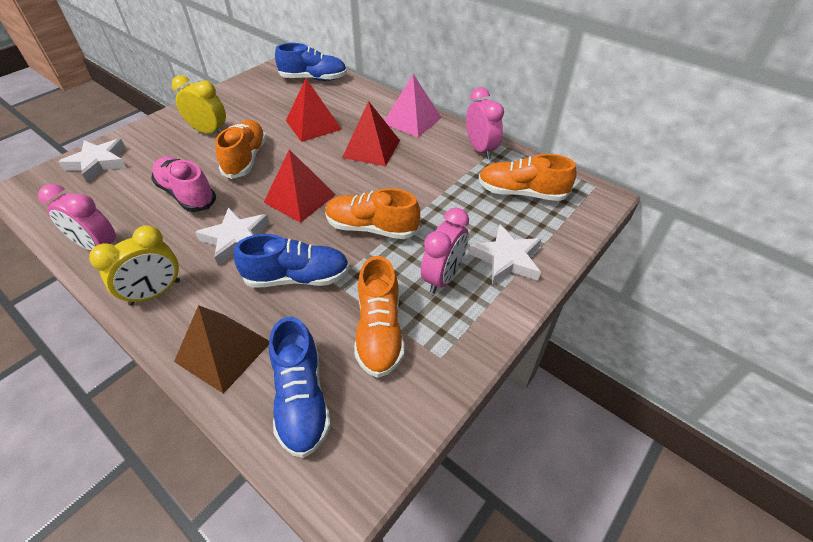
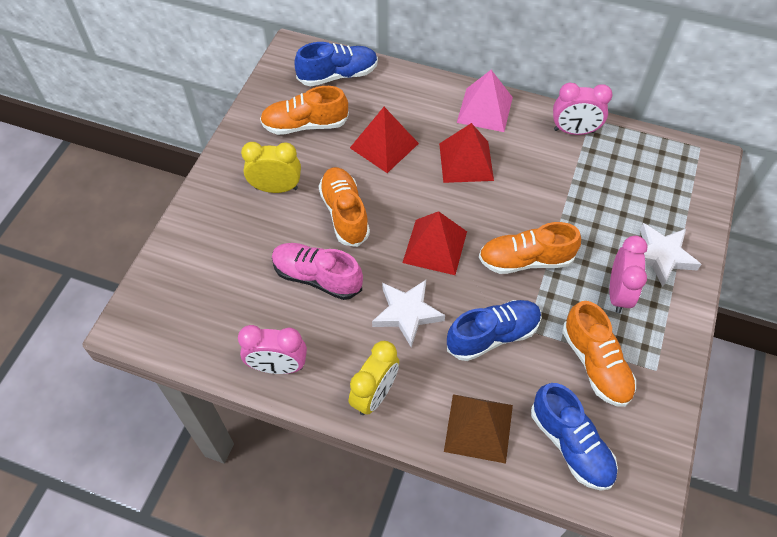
camera: 20 degrees left, 10 degrees up
(98, 163) = (186, 267): white star -> none
(480, 149) = (574, 131): pink clock -> pink clock turned 135 degrees clockwise
(521, 193) = (639, 176): orange shoe -> orange shoe (305, 125)

